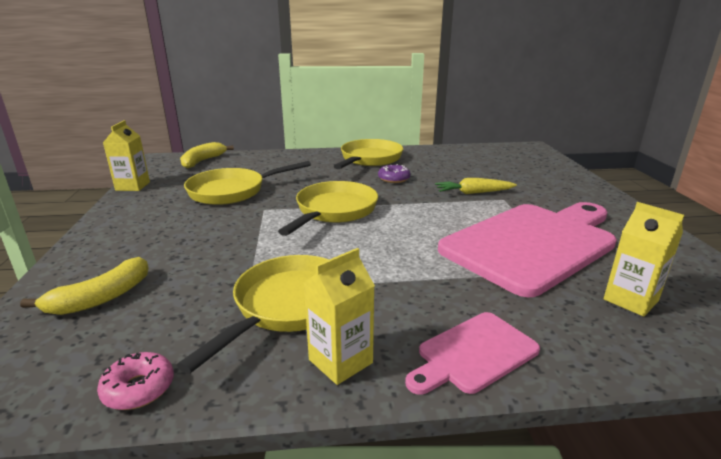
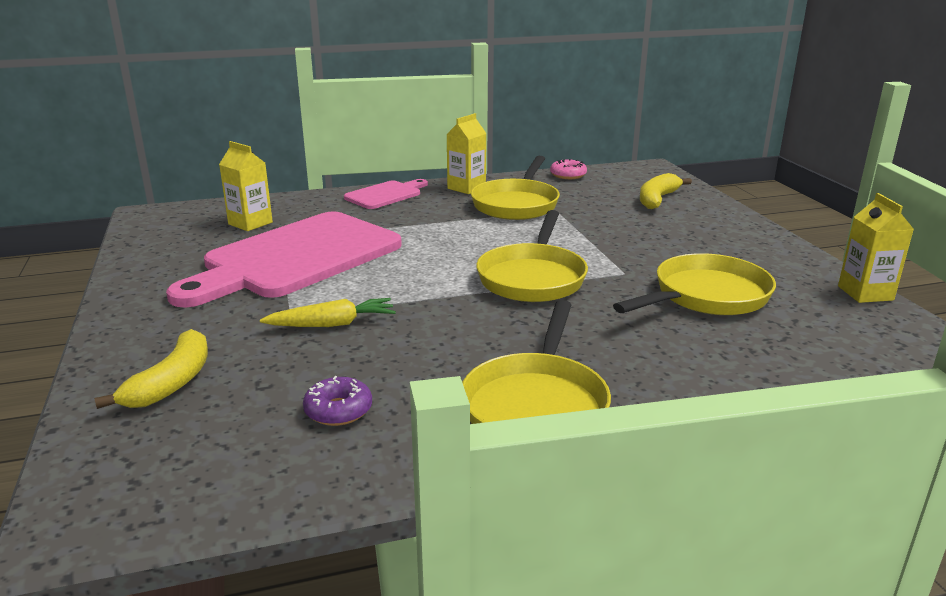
camera: 170 degrees right, 0 degrees up
(202, 161) = (876, 362): yellow banana -> yellow banana (172, 382)
(394, 179) = (467, 345): purple donut -> purple donut (338, 410)

